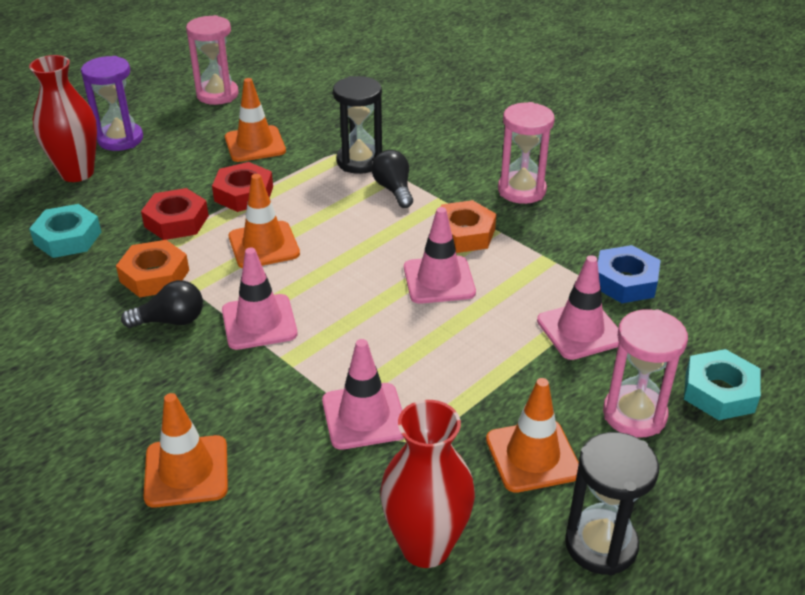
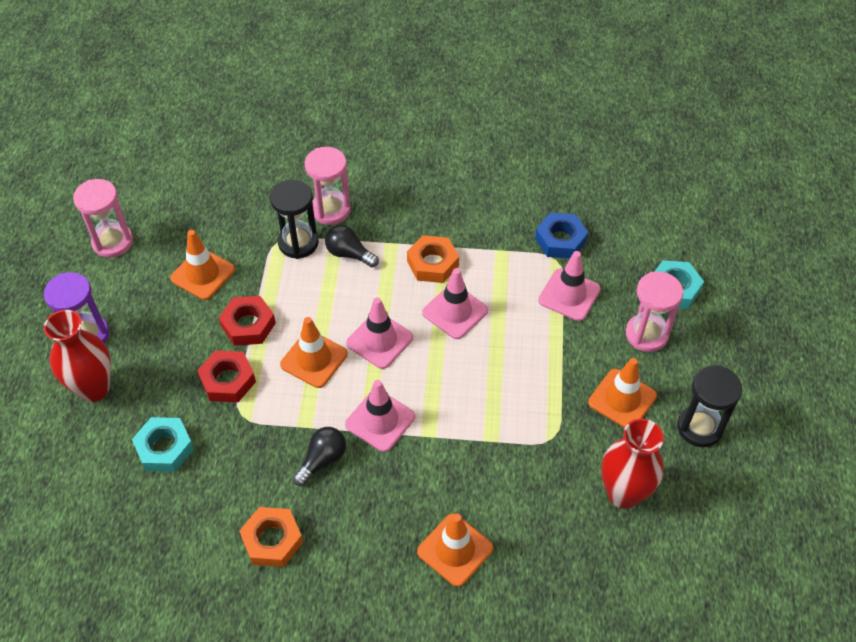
camera: 40 degrees left, 15 degrees up
(154, 276) = (268, 434): orange nut -> orange nut (272, 540)
(364, 416) = (512, 440): pink traffic cone -> pink traffic cone (379, 340)
(521, 190) = (432, 202): pink hourglass -> pink hourglass (330, 210)

